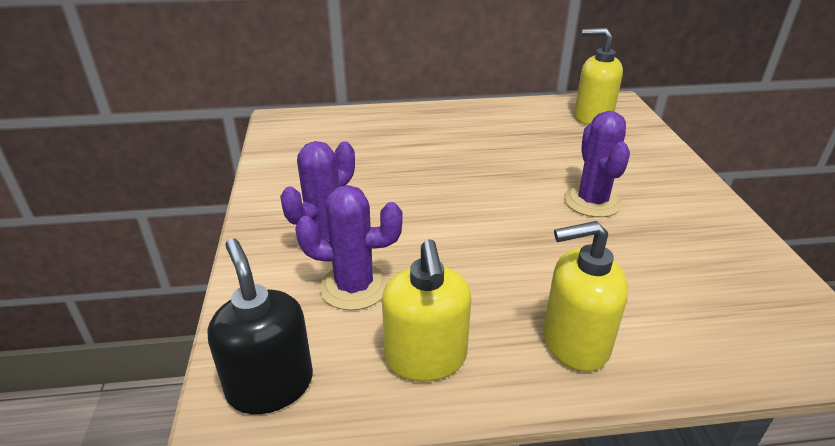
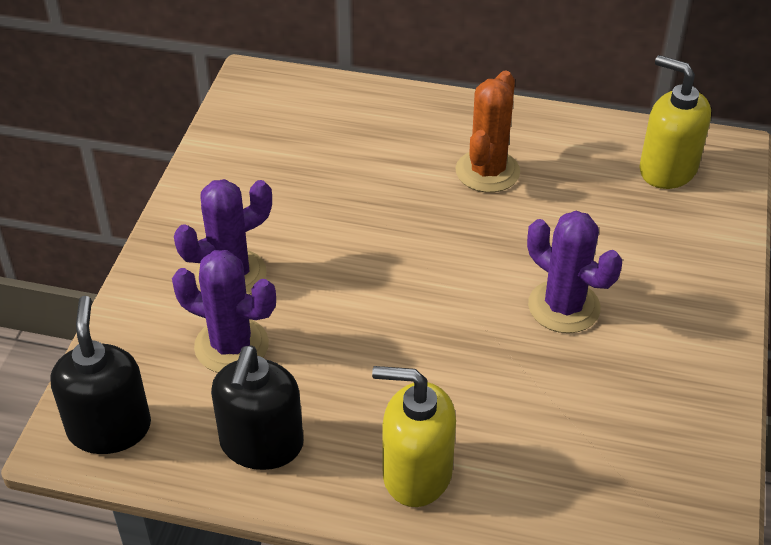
camera: 20 degrees right, 10 degrees up
(426, 358) = (261, 445): yellow soap dispenser -> black soap dispenser
(479, 138) = (487, 171): none -> orange cactus
(592, 201) = (564, 307): purple cactus -> purple cactus turned 60 degrees counterclockwise

